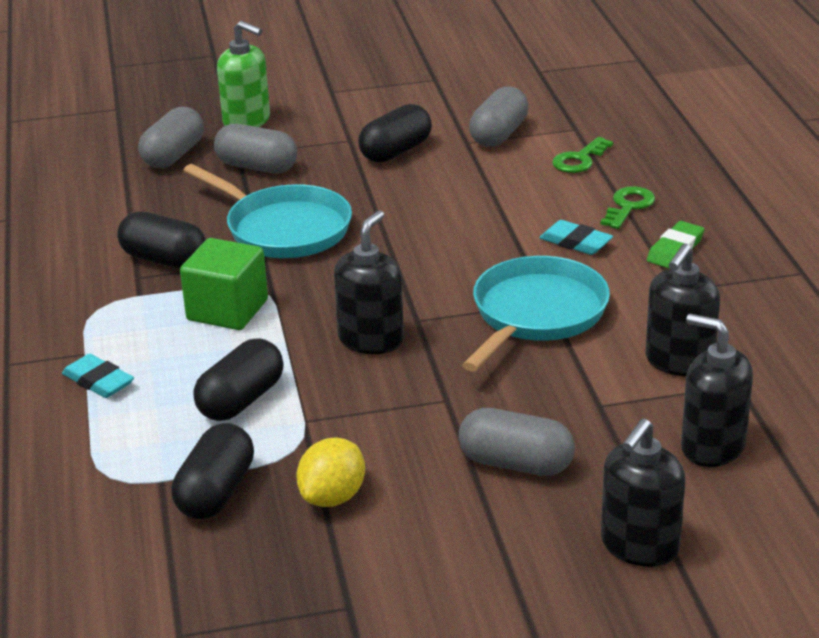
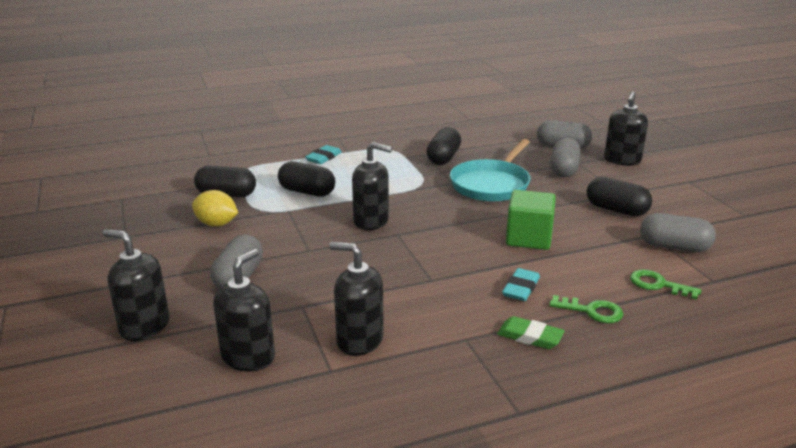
camera: 80 degrees right, 5 degrees down
(227, 310) = (395, 179): green cube -> green cube (528, 238)
(247, 121) = (622, 160): green soap dispenser -> black soap dispenser
(536, 314) = (413, 276): turquoise pan -> none

